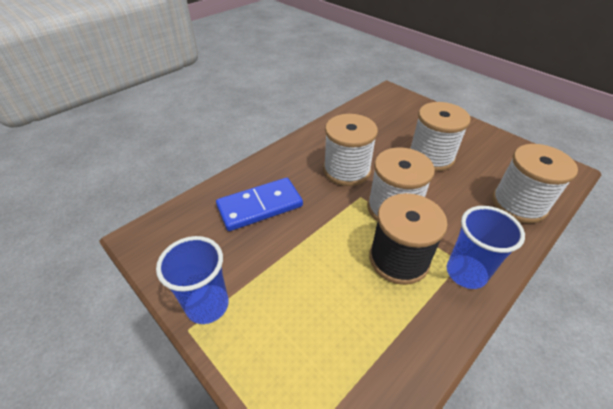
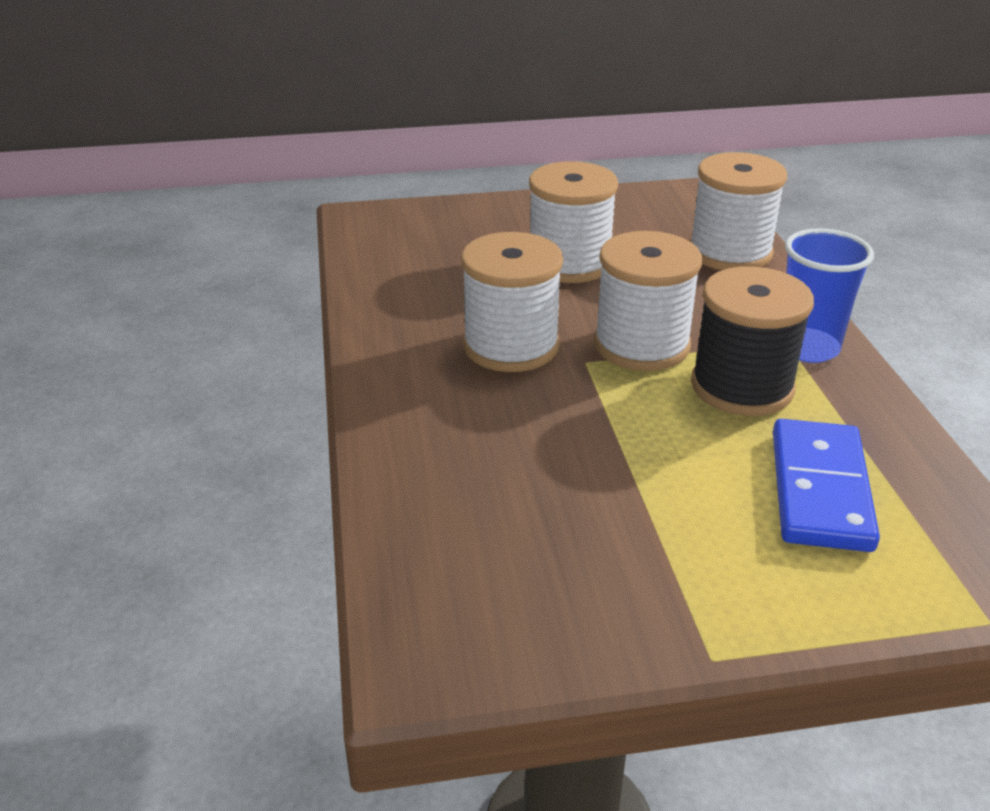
camera: 55 degrees left, 10 degrees down
(207, 305) = (678, 616): blue cup -> none
(260, 206) = (497, 471): blue domino -> blue domino (819, 489)

